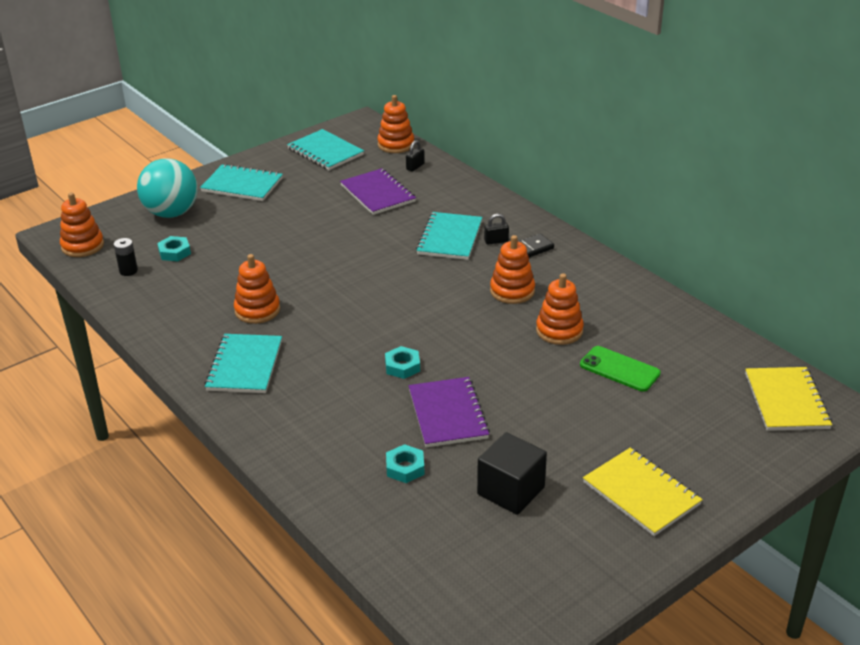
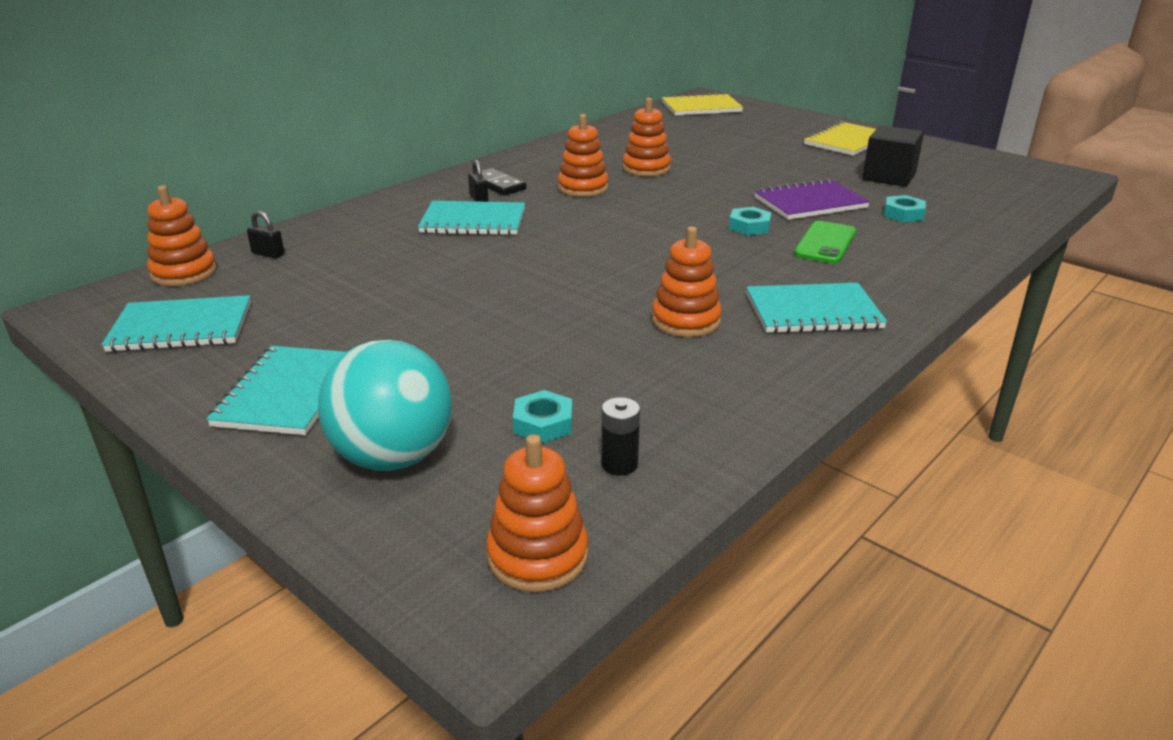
camera: 100 degrees left, 5 degrees down
(325, 152) = (181, 327): turquoise notebook -> turquoise notebook turned 45 degrees clockwise
(377, 193) = (347, 272): purple notebook -> none
(619, 369) = (693, 148): green phone -> green phone (825, 243)

